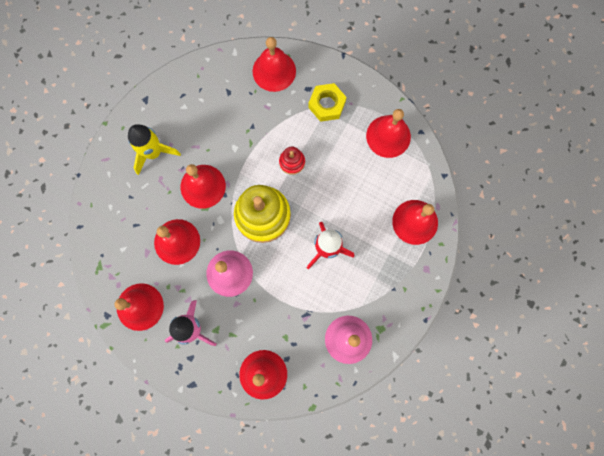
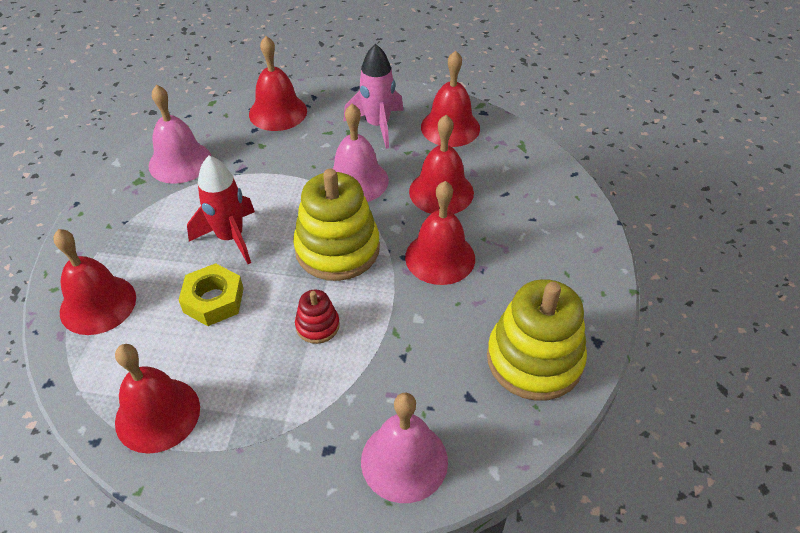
camera: 160 degrees right, 30 degrees down
(153, 153) = (535, 276): yellow rocket -> none
(184, 100) = (534, 359): none -> yellow stacking toy
(274, 71) = (404, 460): red bell -> pink bell
(327, 105) = (284, 432): yellow nut -> yellow nut (213, 300)

